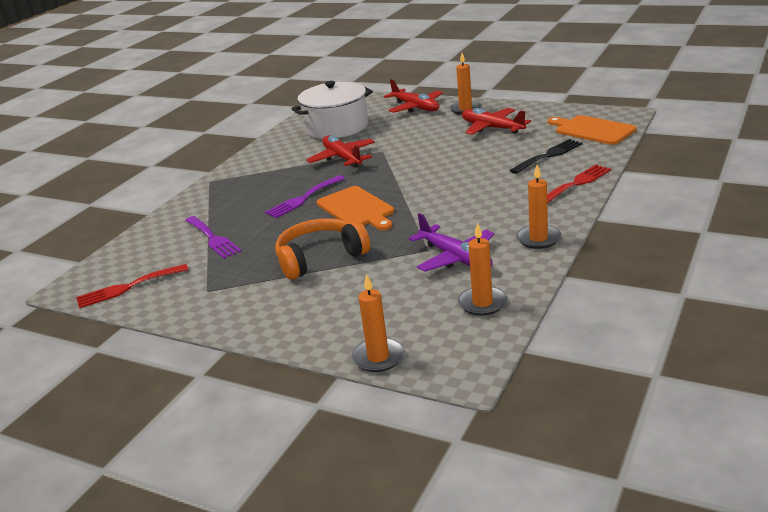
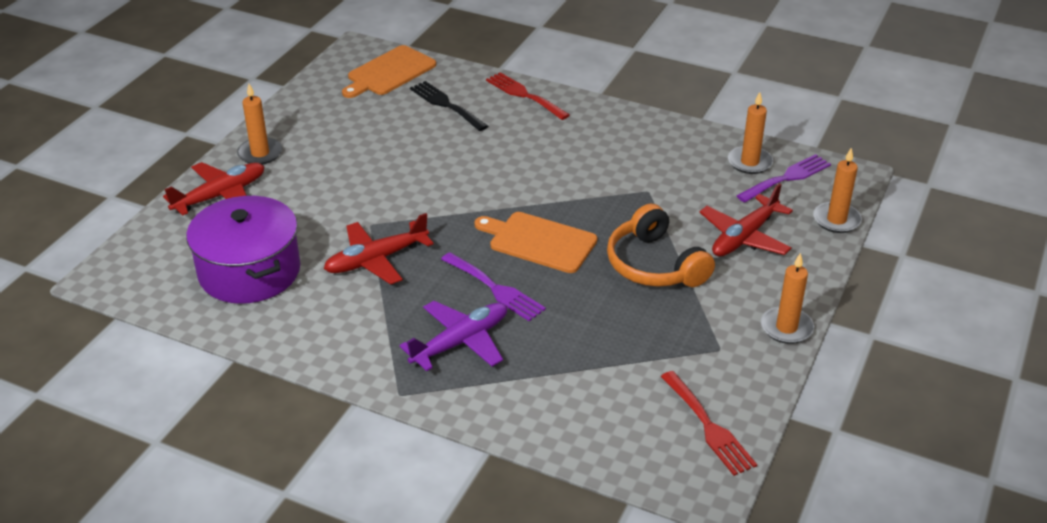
camera: 95 degrees left, 10 degrees up
(213, 239) = (591, 363): purple fork -> purple fork (787, 178)
(336, 127) = (249, 271): white pot -> purple pot
(357, 209) = (539, 242): orange cutting board -> orange cutting board turned 120 degrees counterclockwise
(455, 258) = (667, 174): purple plane -> purple plane (460, 342)
(492, 128) = (342, 136): red plane -> red plane (744, 237)
(538, 239) = (637, 126): orange candle -> orange candle (786, 328)

